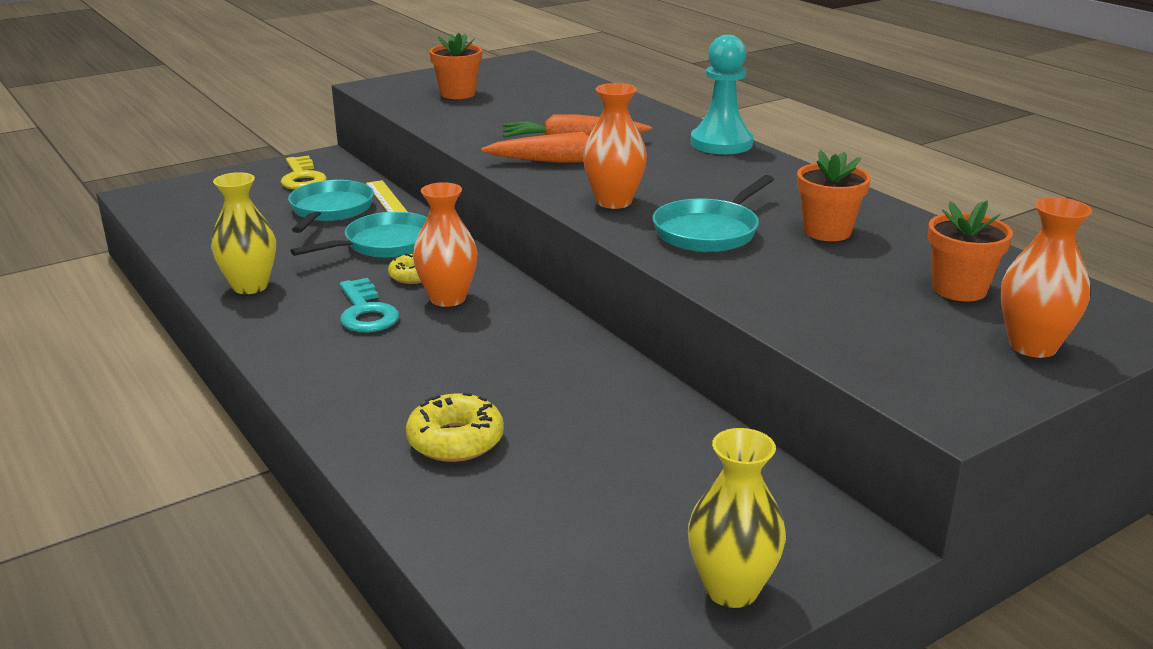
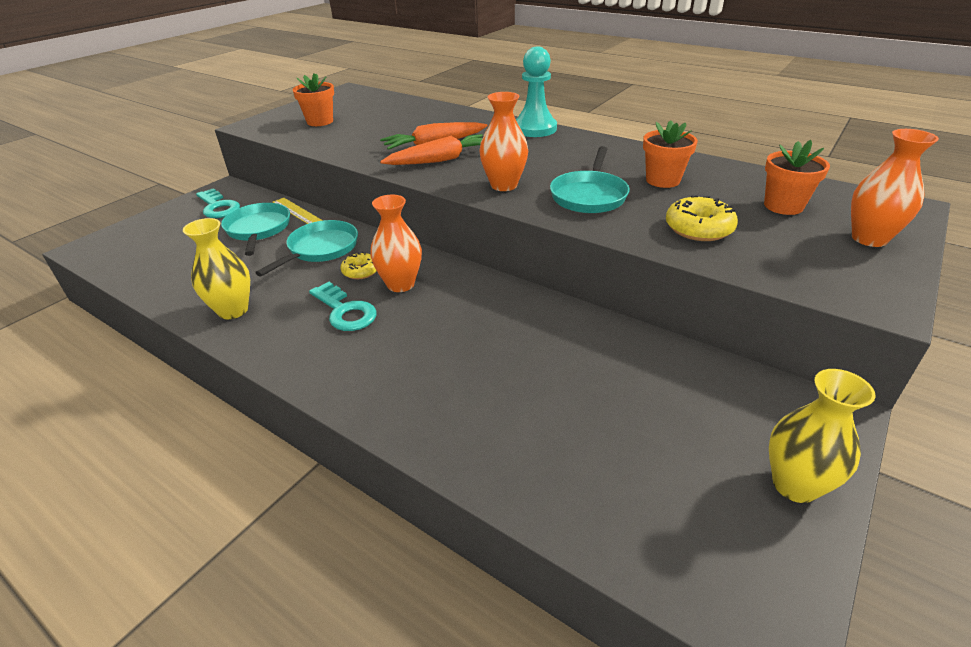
camera: 20 degrees left, 10 degrees up
(302, 178) = (218, 207): yellow key -> turquoise key
(455, 440) = (496, 410): yellow donut -> yellow donut (698, 228)

